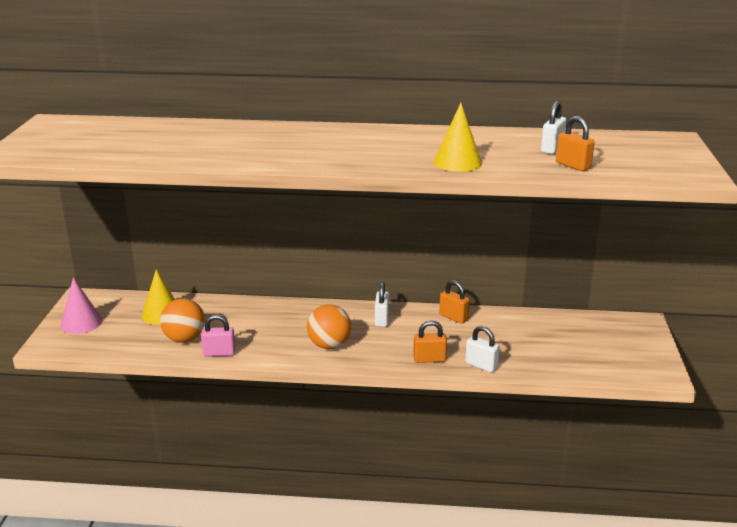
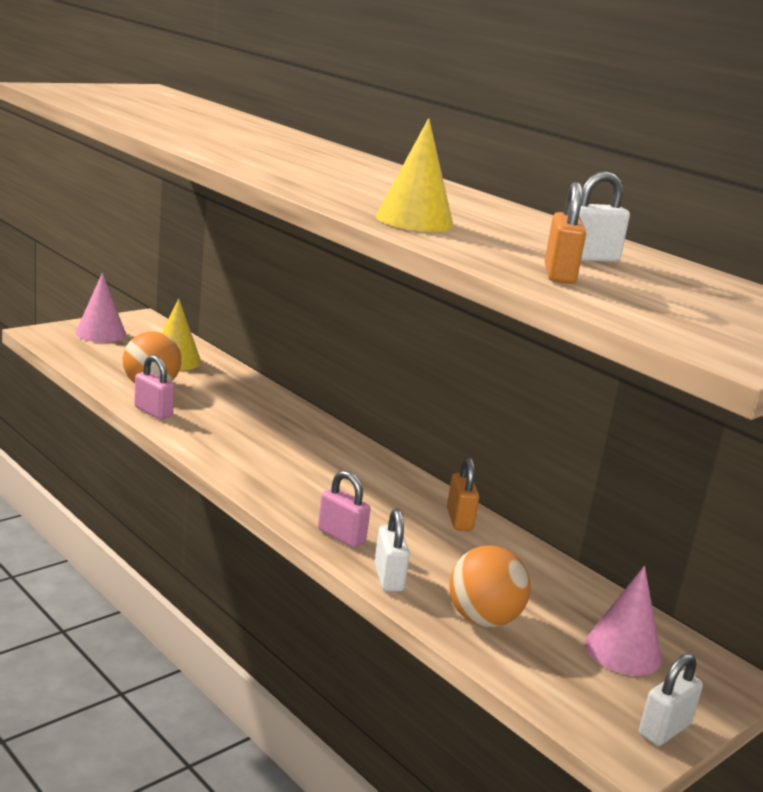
camera: 40 degrees right, 5 degrees down
(329, 345) = (265, 463): orange ball -> orange ball (483, 619)
(381, 320) = (369, 475): white padlock -> white padlock (664, 729)
(429, 359) = (341, 536): orange padlock -> pink padlock
(599, 336) = (622, 651): none -> pink cone

